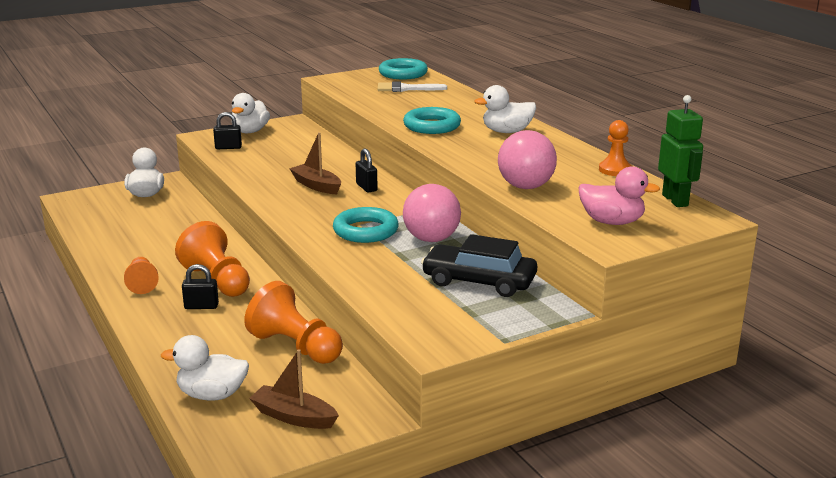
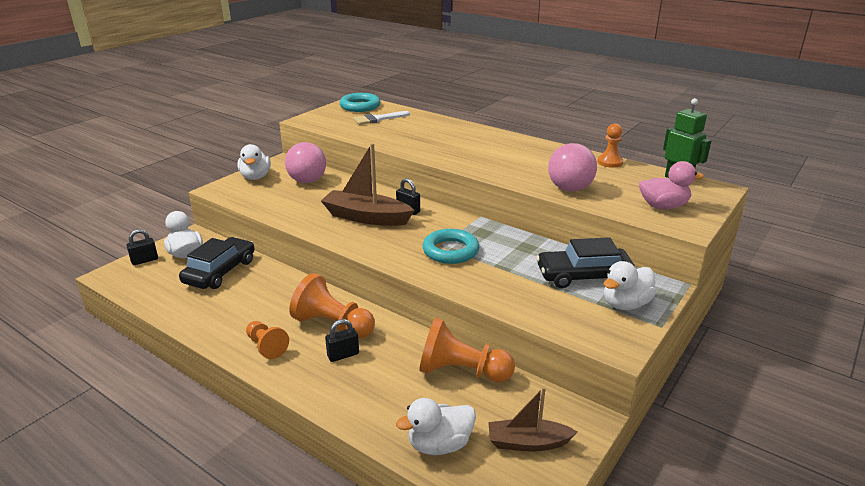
camera: 25 degrees left, 5 degrees up
(162, 215) = (220, 272): none -> black car
(228, 147) = (252, 196): black padlock -> black padlock (144, 260)
(316, 186) = (366, 217): brown boat -> brown boat, size x1.58
(431, 239) = (508, 246): pink ball -> pink ball (307, 181)
(432, 126) = (437, 148): turquoise ring -> none
(506, 132) = (498, 144): white duck -> white duck (625, 304)

